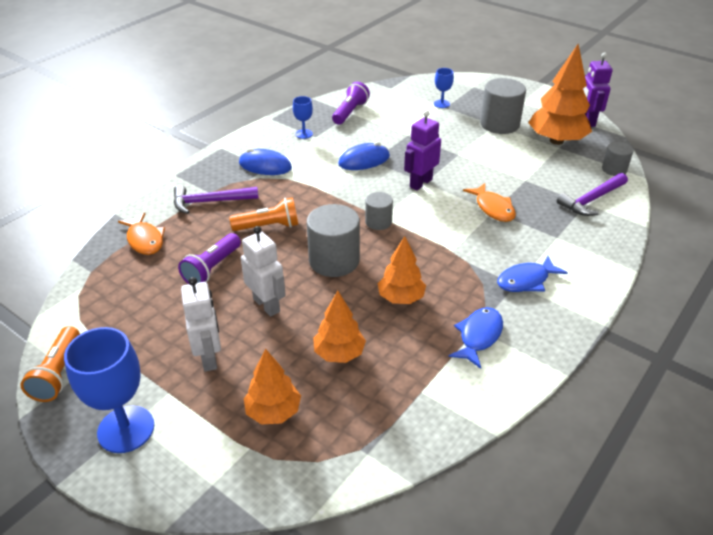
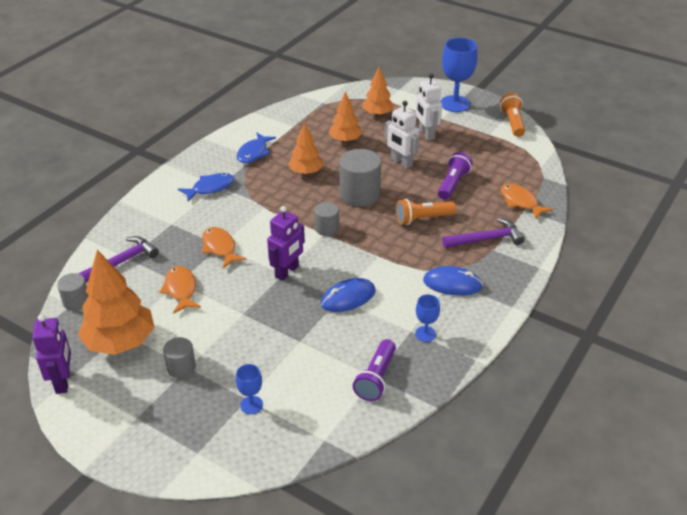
camera: 175 degrees right, 0 degrees up
(499, 124) = (181, 367): grey cylinder -> grey cylinder, size x0.57
(520, 174) = (181, 289): none -> orange fish

